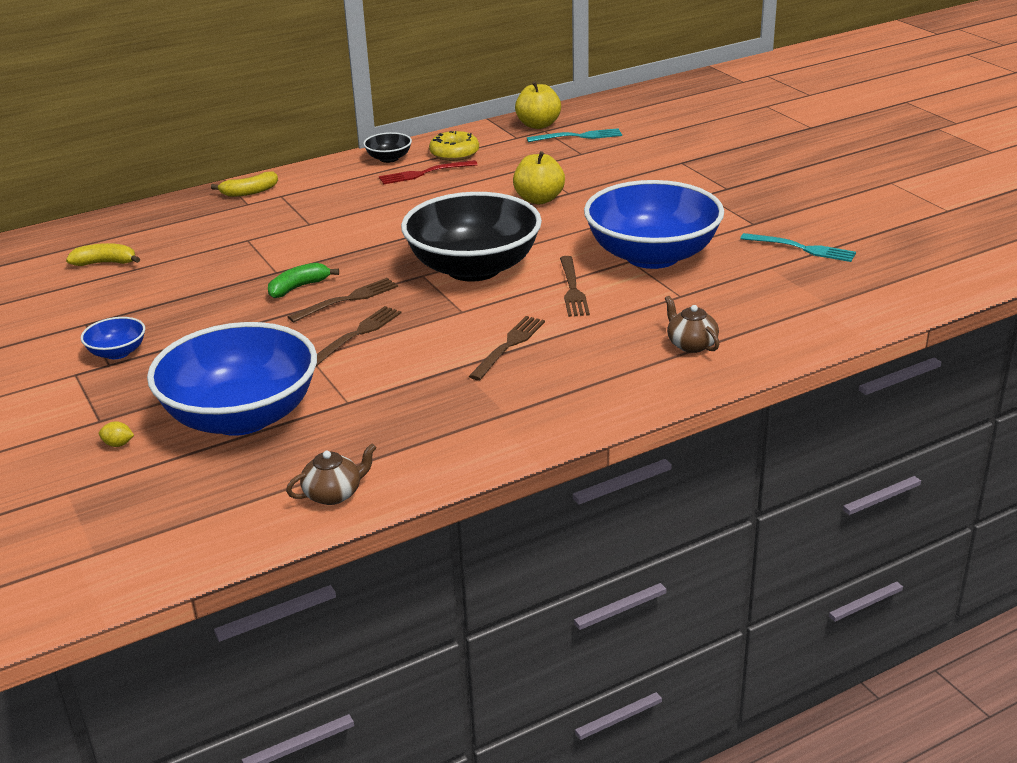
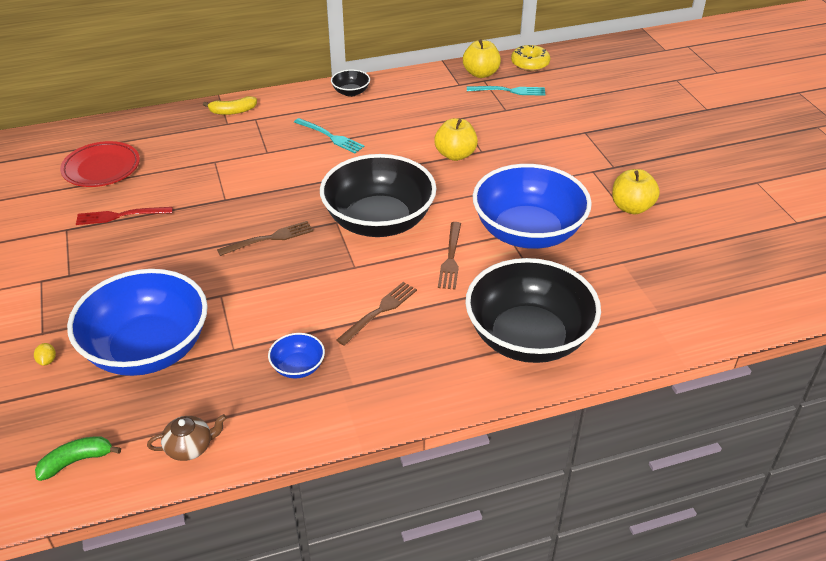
camera: 10 degrees right, 10 degrees up
(105, 263) = (101, 168): yellow banana -> red plate
(117, 352) = (79, 264): blue bowl -> blue bowl (298, 367)
(118, 444) = (47, 361): yellow lemon -> yellow lemon turned 60 degrees clockwise
(298, 287) = (236, 219): green banana -> green banana (76, 461)
(358, 334) = (265, 277): brown fork -> none
(424, 173) = (373, 112): red fork -> red fork (120, 216)
(454, 153) = (404, 94): yellow donut -> yellow donut (530, 63)
(691, 344) = (528, 337): brown teapot -> black bowl
(761, 220) = (631, 207): none -> yellow apple
(802, 248) = (656, 245): turquoise fork -> turquoise fork (331, 137)

